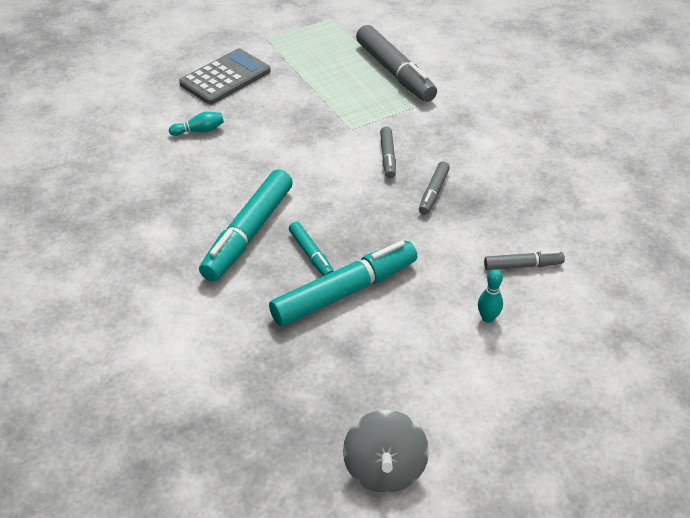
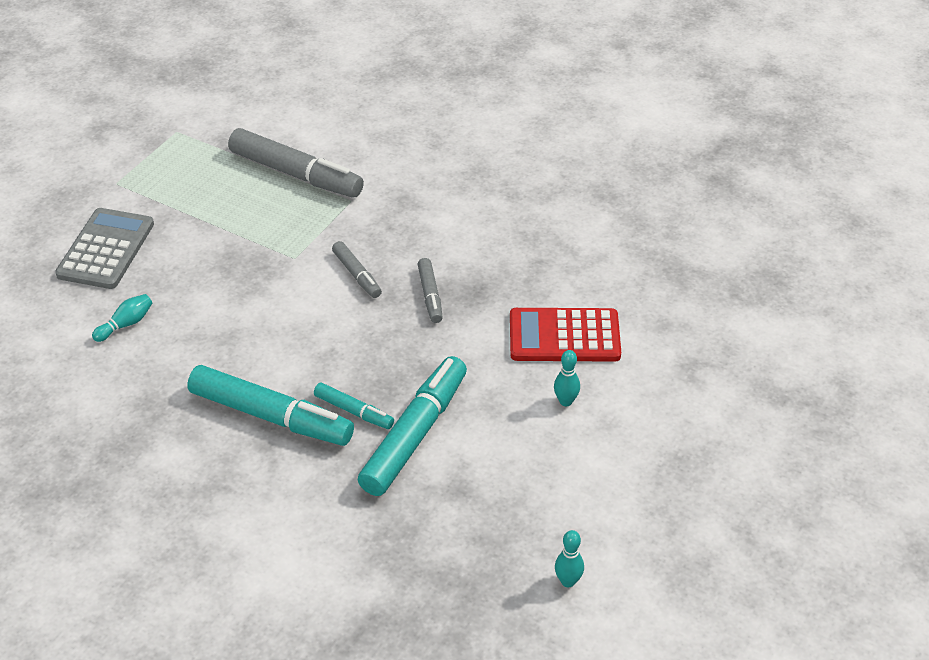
camera: 30 degrees left, 0 degrees up
(248, 233) = (271, 417): turquoise marker -> turquoise marker turned 60 degrees counterclockwise
(384, 469) = (568, 581): grey spinning top -> turquoise bowling pin
(523, 265) = (564, 336): grey marker -> red calculator

